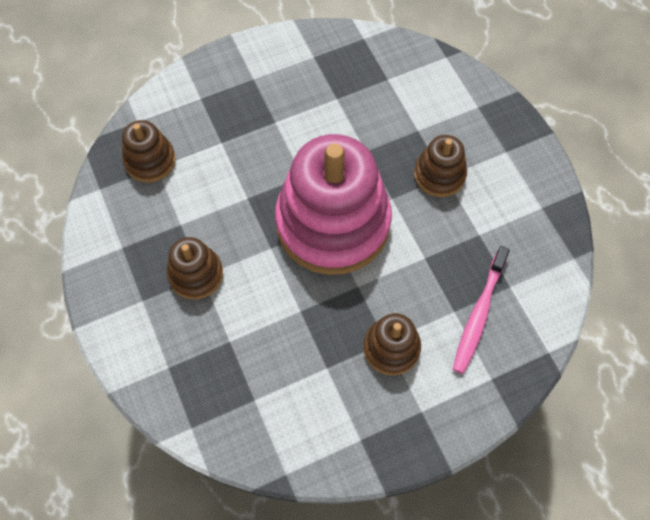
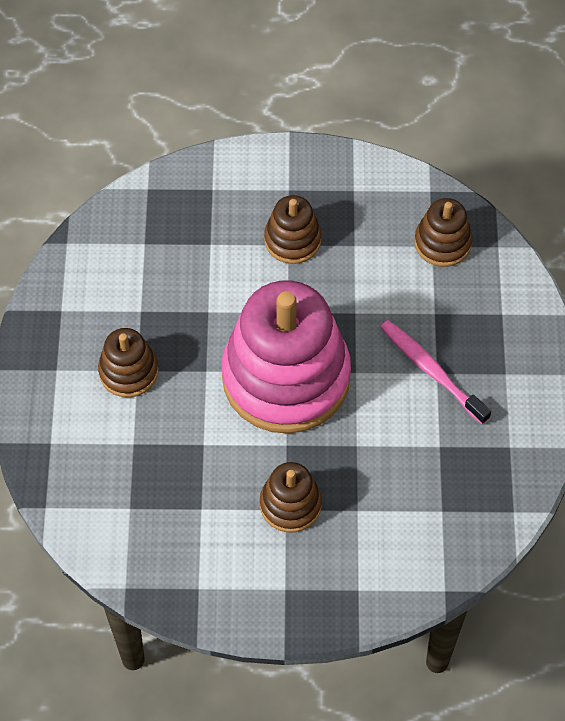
camera: 115 degrees right, 5 degrees down
(479, 314) = (118, 464): pink toothbrush -> pink toothbrush (431, 371)

